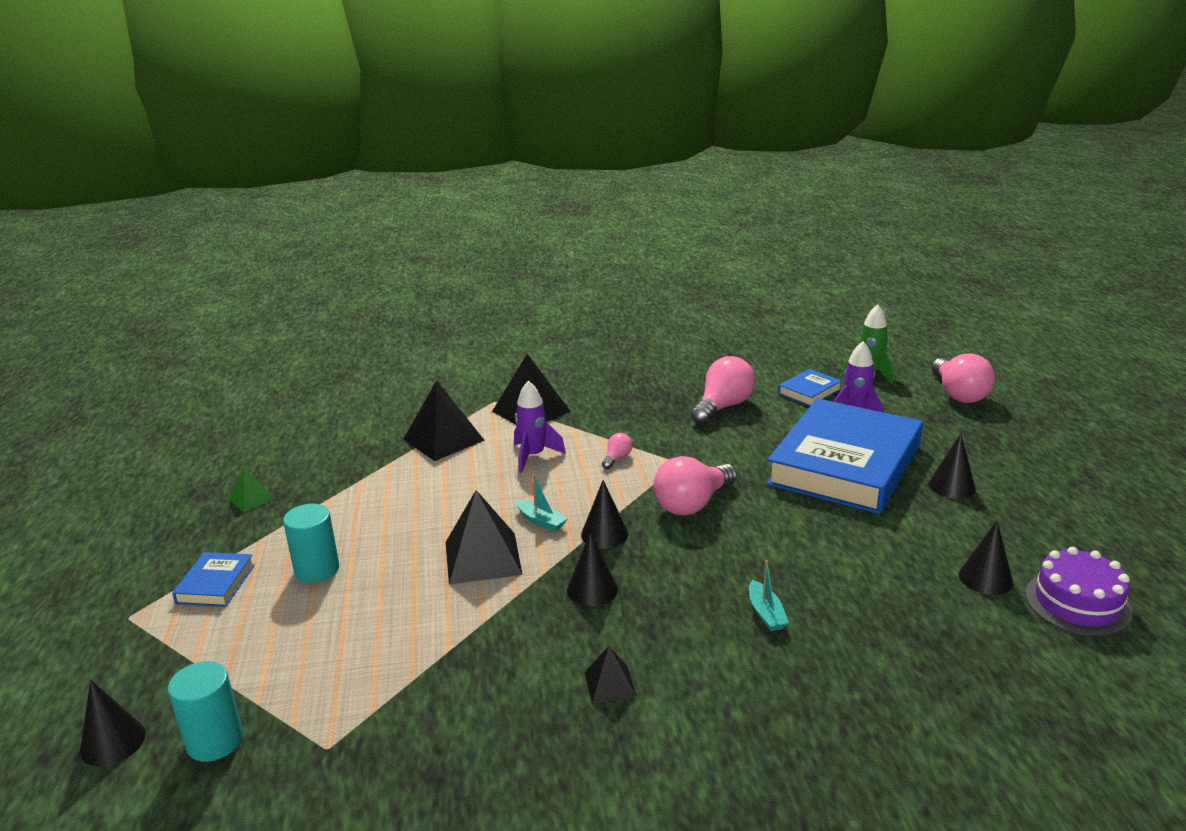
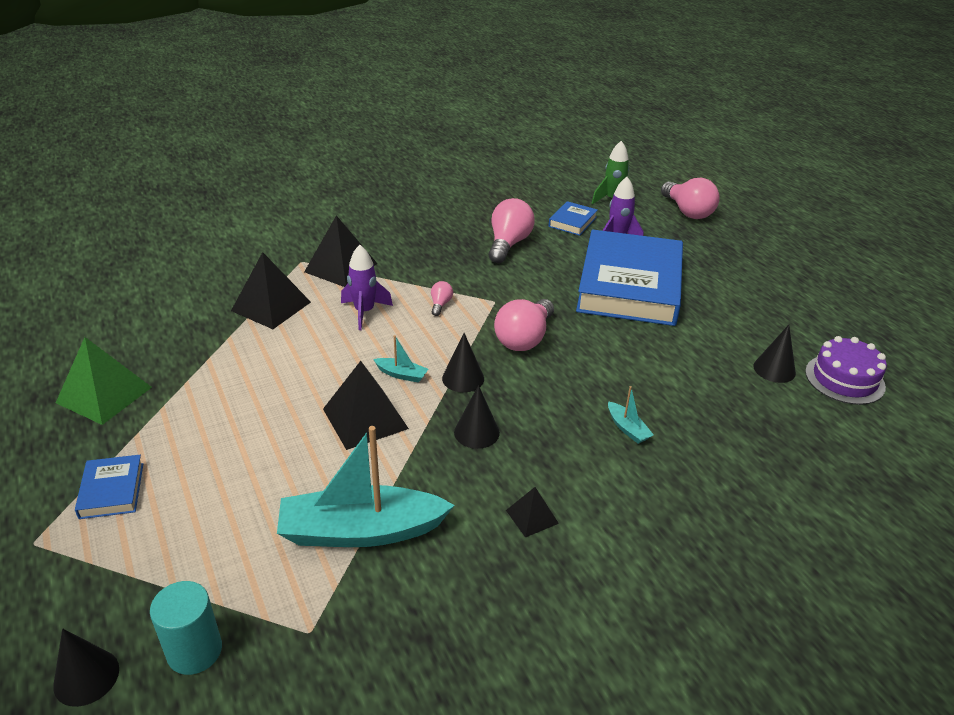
camera: 20 degrees left, 10 degrees up
(251, 499) = (104, 394): green pyramid -> green pyramid, size x1.91
(317, 569) = (210, 457): turquoise cylinder -> none
(424, 664) = (361, 531): none -> turquoise boat
(952, 486) = (717, 293): black cone -> none

